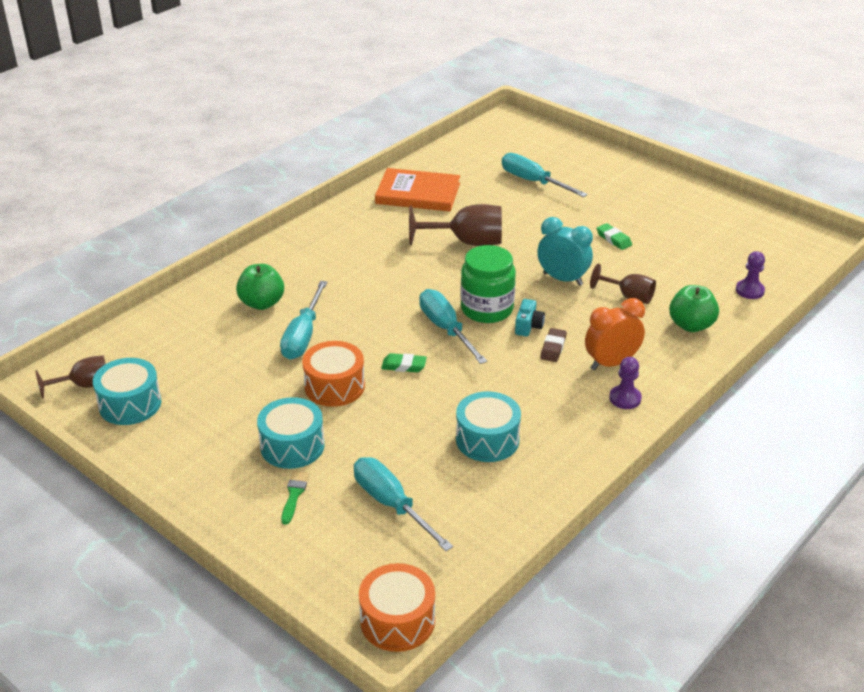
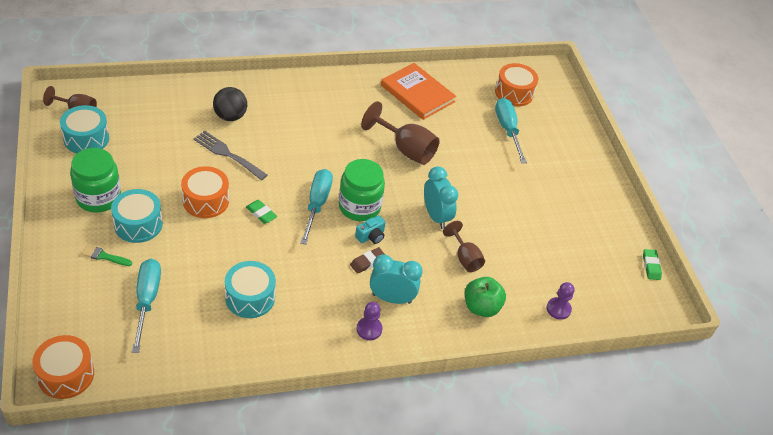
camera: 30 degrees right, 10 degrees up
(217, 447) = (98, 197): none -> green jar
(262, 303) = (230, 116): green apple -> black ball
(294, 494) = (104, 256): green brush -> green brush turned 120 degrees counterclockwise
(303, 336) = (228, 154): turquoise screwdriver -> grey fork
(501, 151) = (514, 93): none -> orange drum
(611, 363) = (391, 298): orange clock -> turquoise clock
(613, 239) = (509, 208): green eraser -> green eraser (651, 266)

